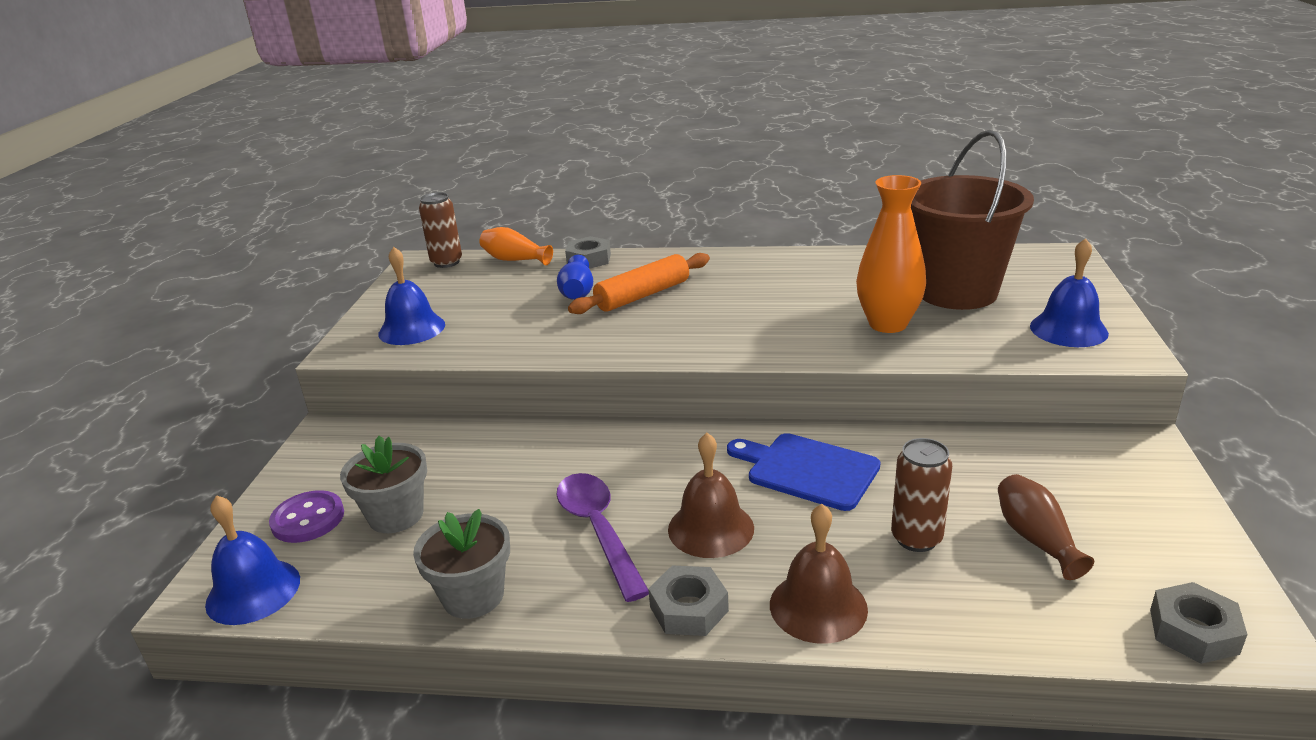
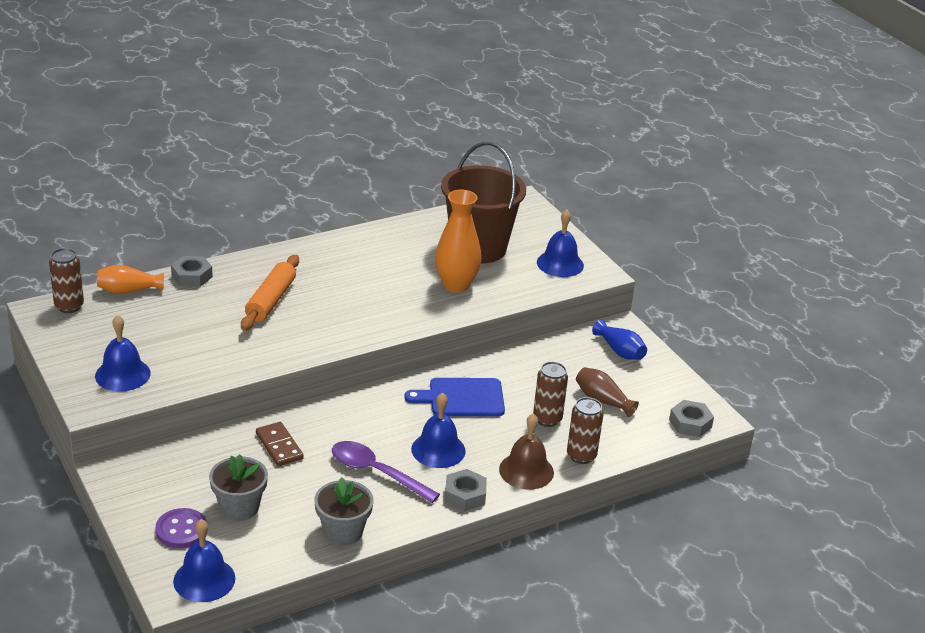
camera: 40 degrees left, 5 degrees up
(520, 459) = (279, 446): none -> brown domino
(577, 292) = (217, 309): blue vase -> blue vase (620, 351)
(710, 528) = (438, 450): brown bell -> blue bell
(933, 616) = (581, 456): none -> brown can

